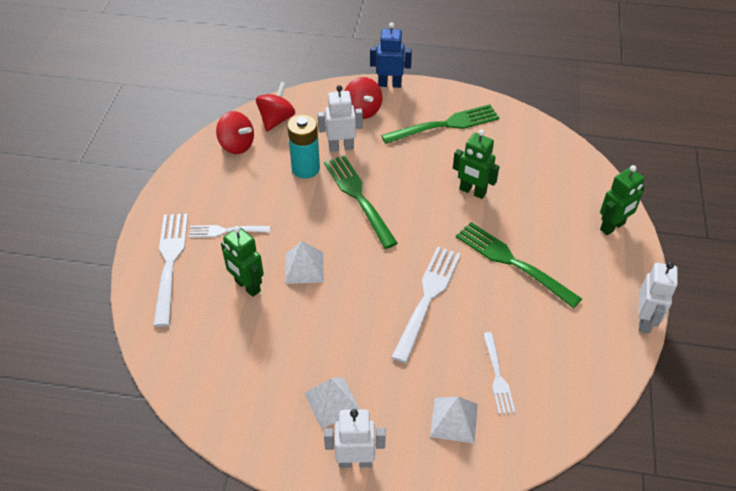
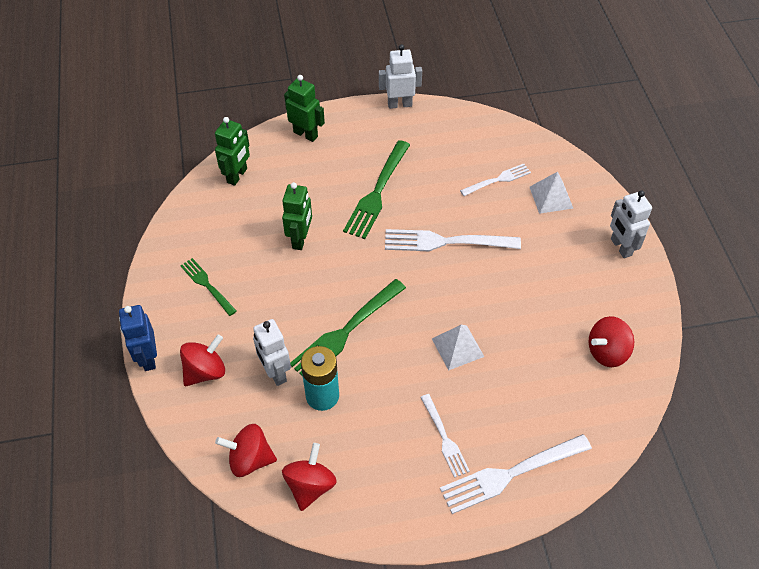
camera: 110 degrees left, 5 degrees up
(237, 384) = (607, 352): none -> red spinning top
(247, 286) = (503, 387): green robot -> green robot (237, 176)
(332, 402) = (582, 277): white pyramid -> none
(445, 125) = (207, 285): green fork -> green fork, size x0.59

